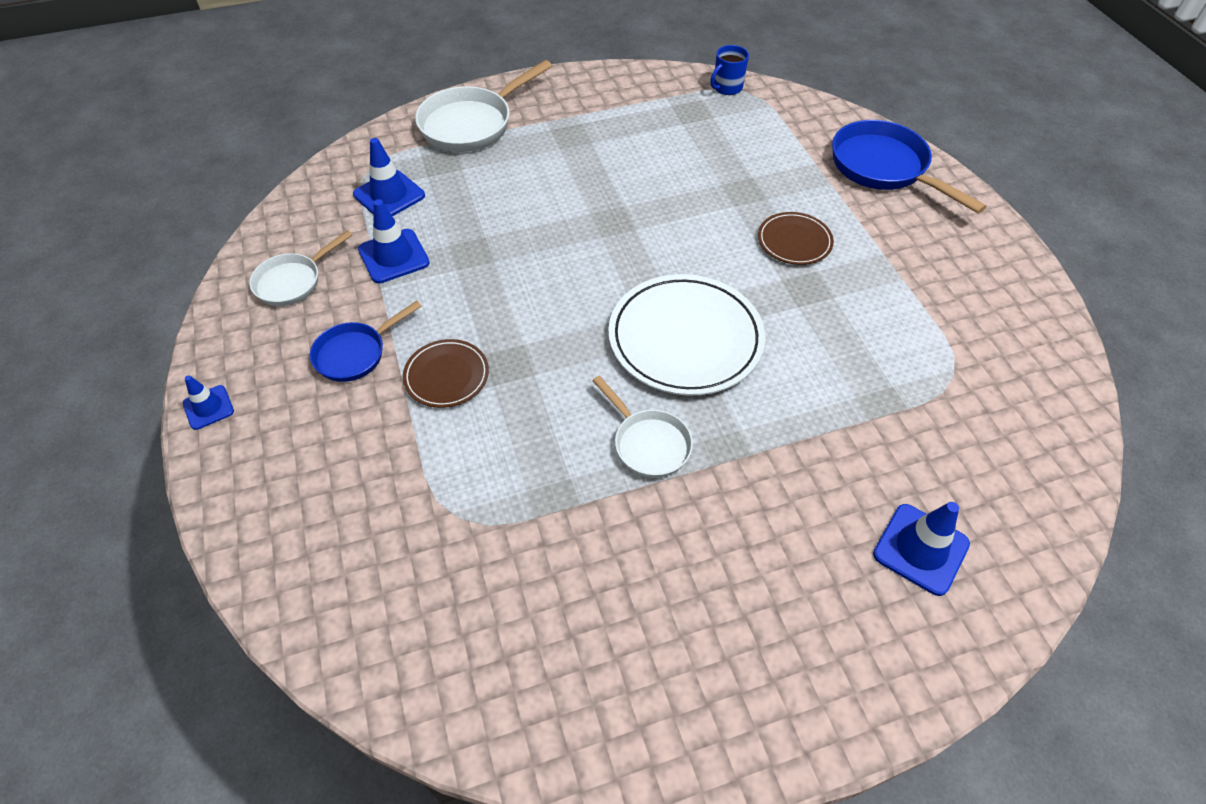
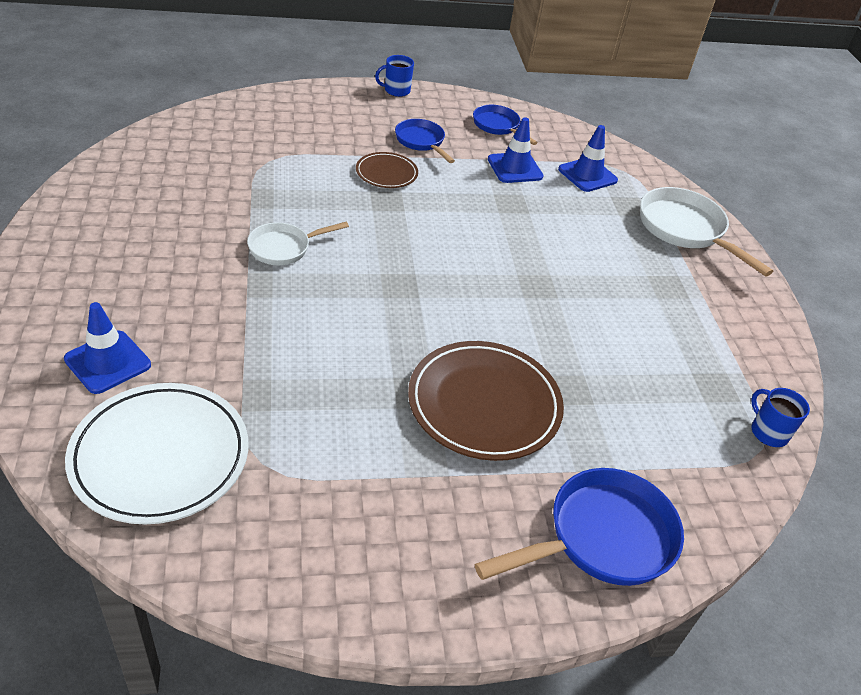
camera: 95 degrees right, 10 degrees down
(208, 407) = (396, 91): blue traffic cone -> blue mug
(293, 281) = (498, 126): white pan -> blue pan
(685, 339) = (379, 293): white plate -> white plate (160, 456)
(794, 241) = (484, 404): brown plate -> brown plate, size x1.88

